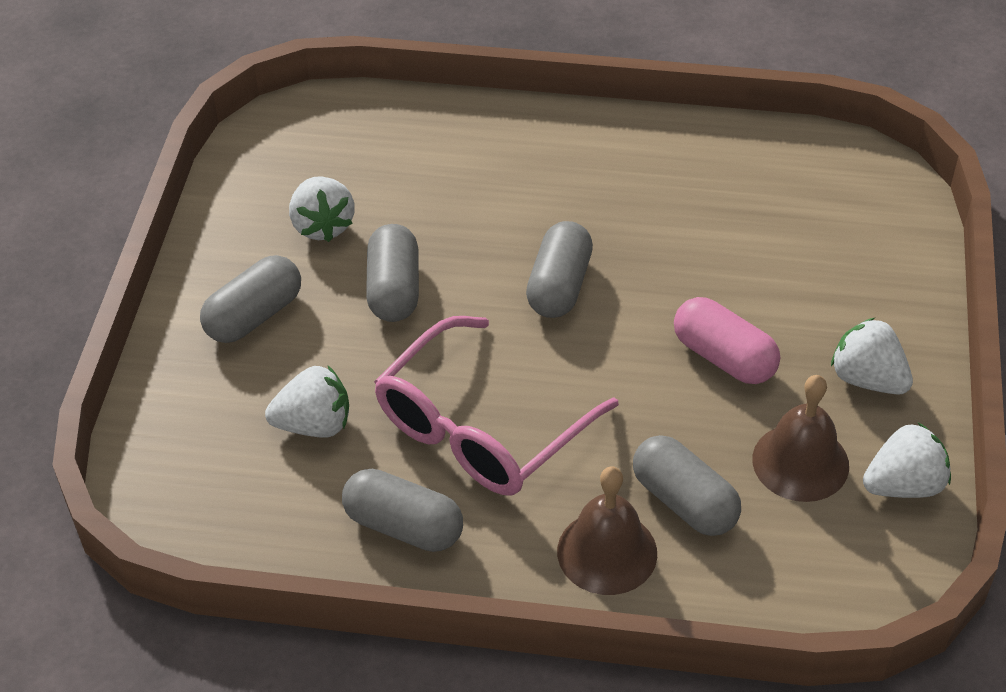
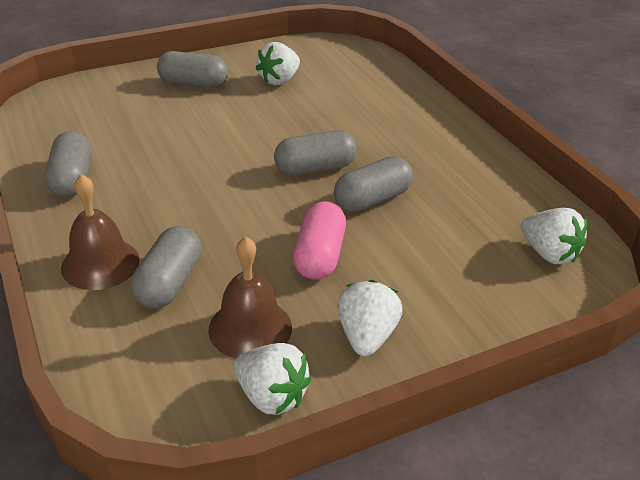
camera: 55 degrees right, 10 degrees down
(314, 424) = (129, 126): white strawberry -> white strawberry (549, 253)
(394, 289) = (254, 116): grey capsule -> grey capsule (372, 199)
(481, 428) = (171, 180): pink glasses -> none

